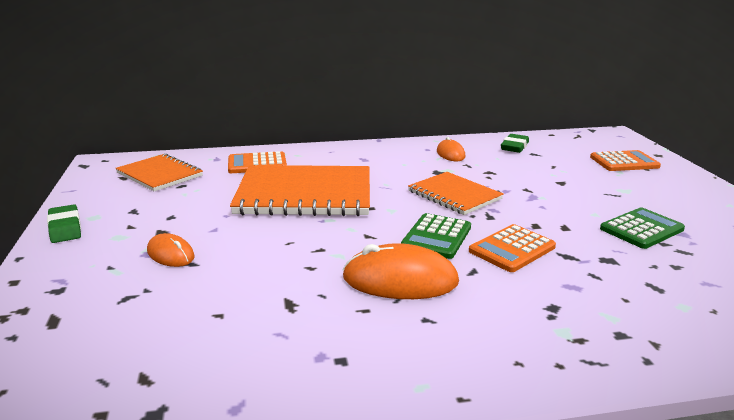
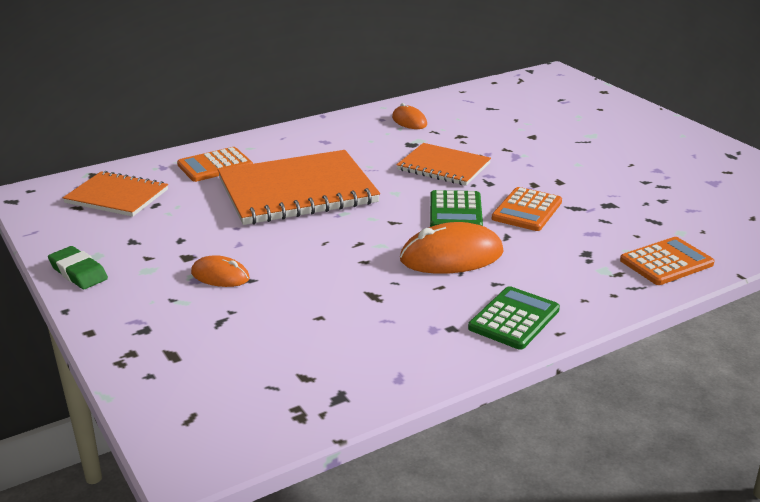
camera: 20 degrees left, 5 degrees up
(514, 147) = (467, 103): green eraser -> none
(624, 162) = (577, 104): orange calculator -> orange calculator (666, 262)
(641, 229) = (622, 172): green calculator -> green calculator (514, 319)

